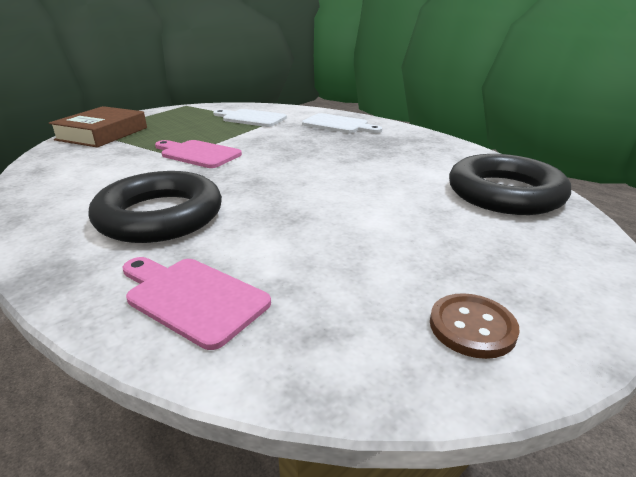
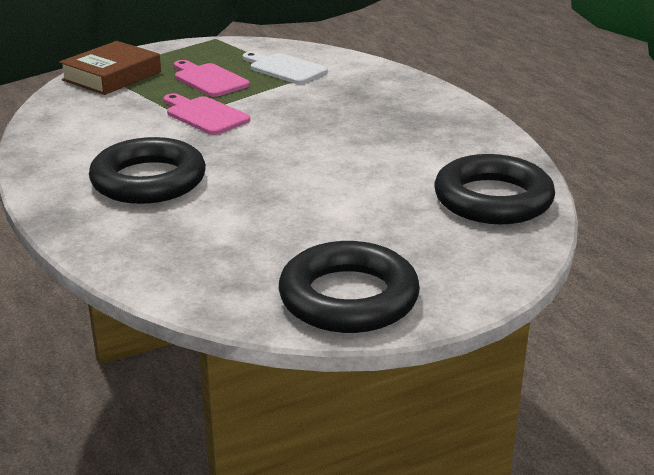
camera: 15 degrees right, 0 degrees up
(192, 297) = (155, 249): pink cutting board -> pink cutting board (209, 79)
(338, 125) = (383, 89): white cutting board -> none
(472, 327) = (348, 297): brown button -> black ring

